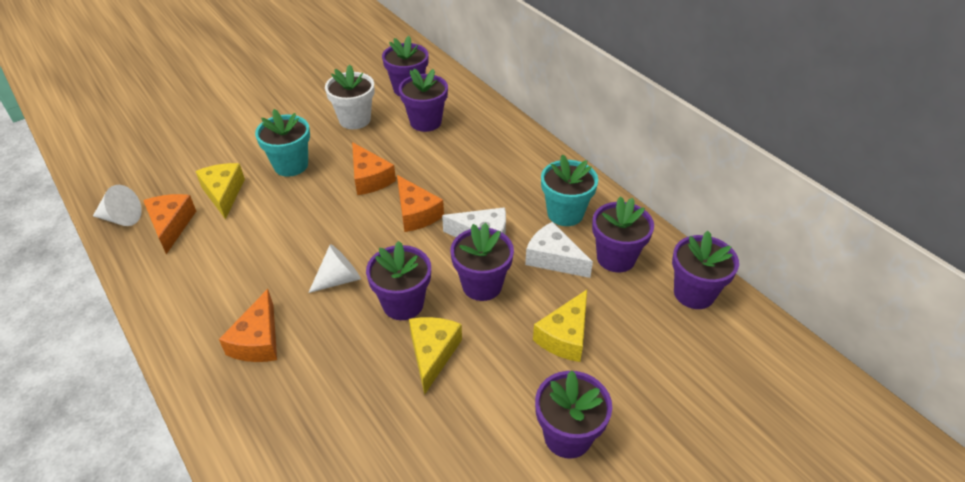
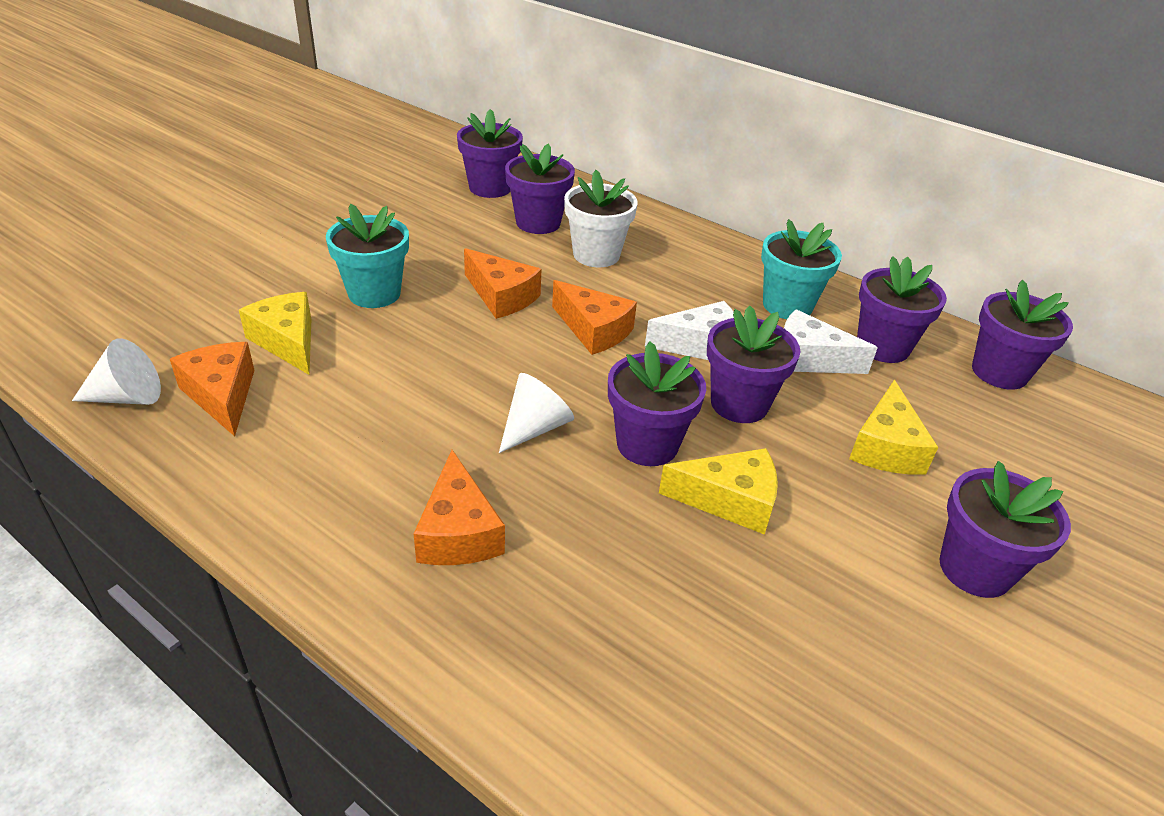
camera: 20 degrees left, 5 degrees down
(355, 120) = (436, 229): white flower pot -> white flower pot (596, 255)
(433, 354) = (730, 501): yellow cheese -> yellow cheese turned 105 degrees clockwise

